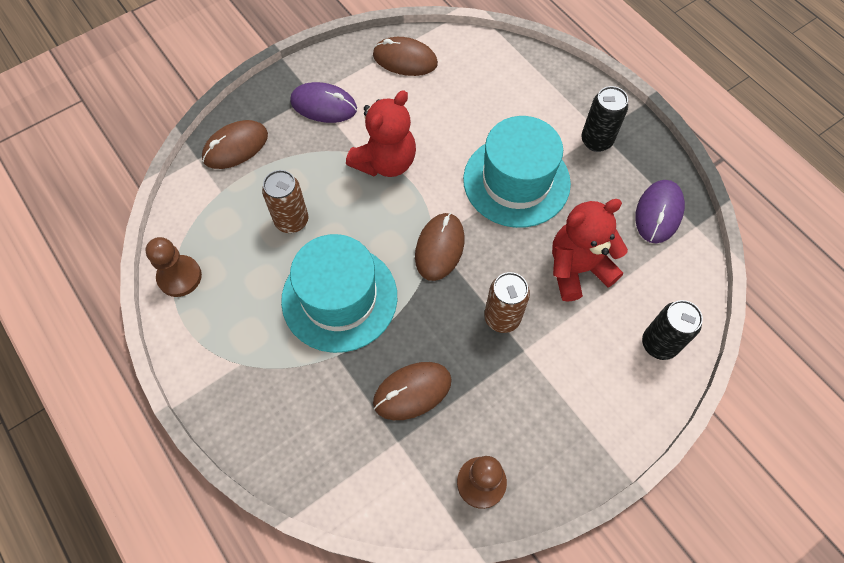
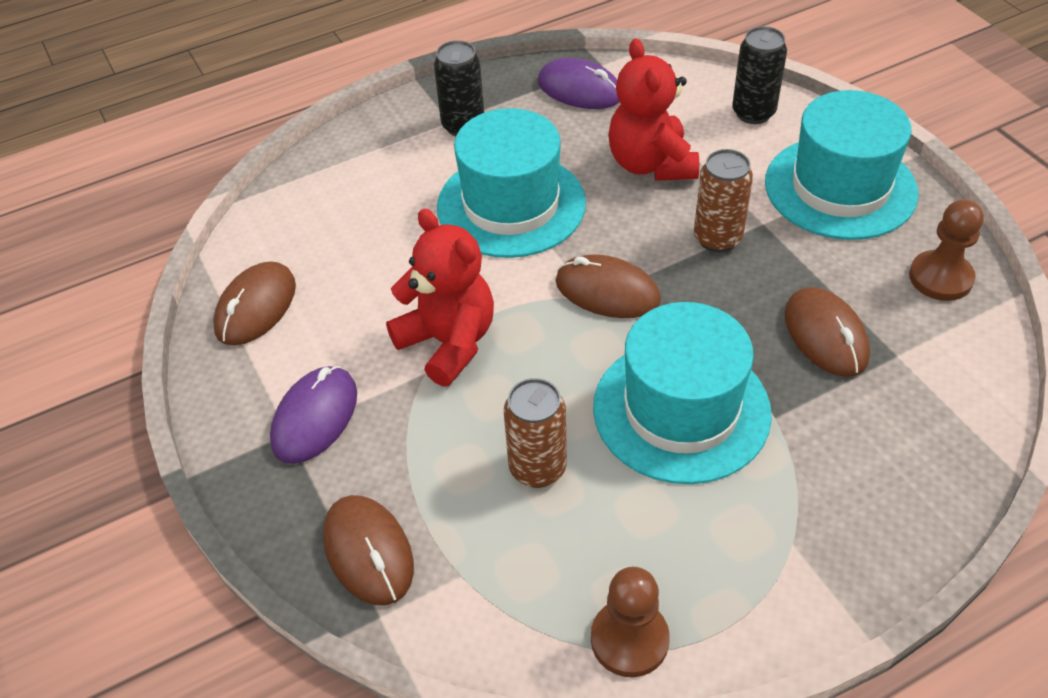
camera: 80 degrees left, 15 degrees down
(575, 411) = (840, 187): none -> turquoise hat

